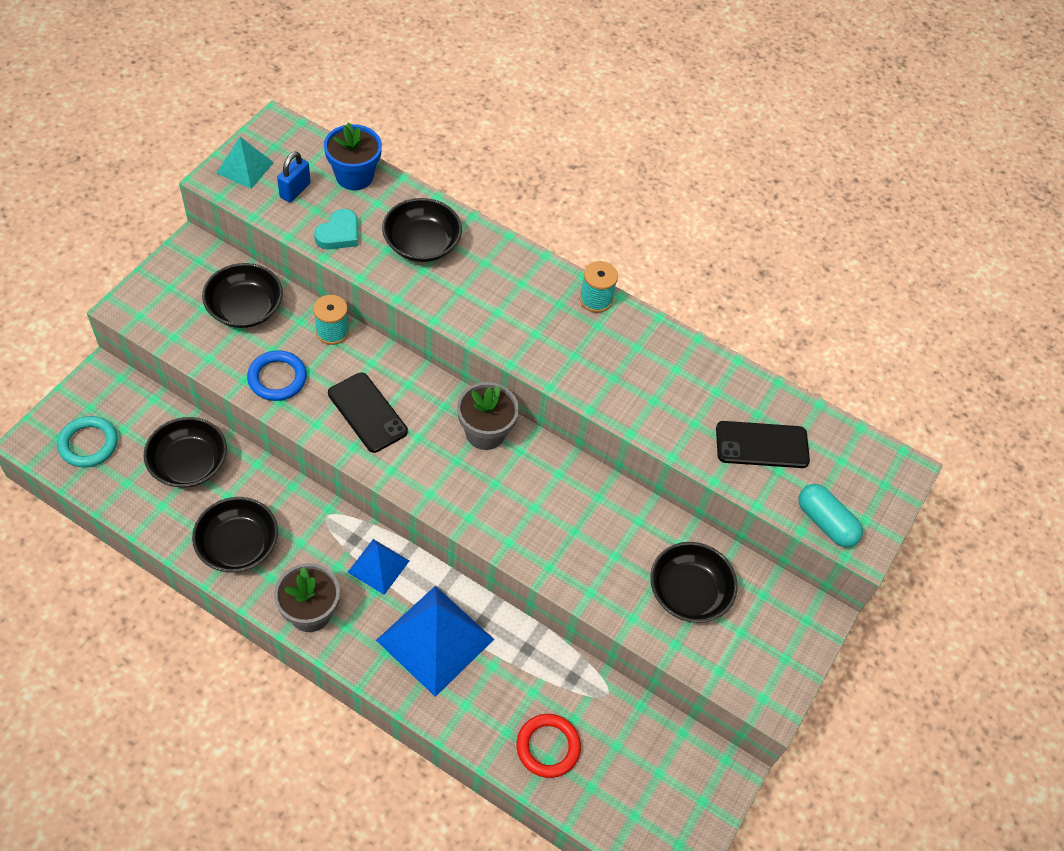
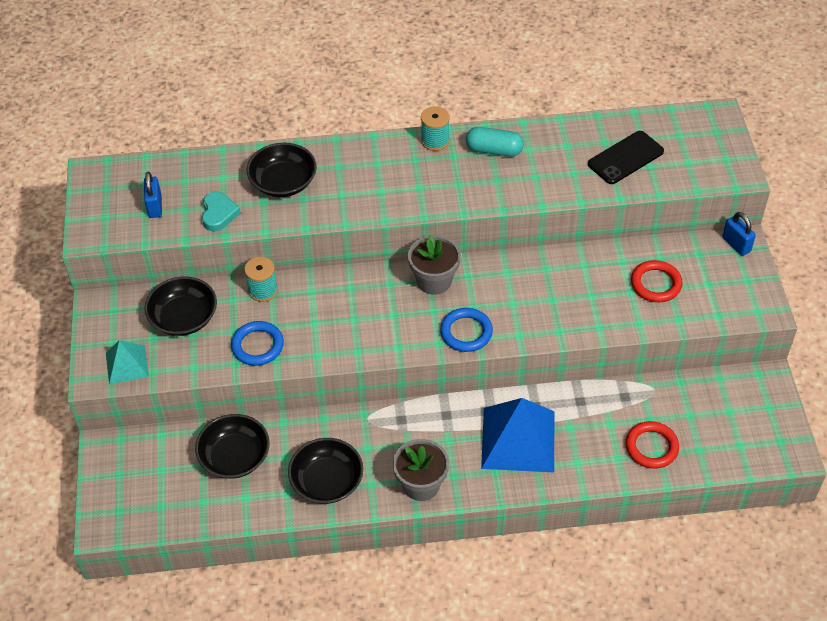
camera: 30 degrees left, 5 degrees down
(88, 444) = (146, 498): turquoise ring -> none
(245, 167) = (101, 215): turquoise pyramid -> turquoise pyramid (127, 364)
(354, 176) = (187, 170): blue flower pot -> none
(367, 412) = (343, 323): black phone -> none
(378, 566) = (435, 424): blue pyramid -> none
(464, 502) = (466, 332): none -> blue ring
(688, 592) = (656, 284): black bowl -> red ring
(811, 614) = (736, 244): none -> blue padlock
(825, 523) = (706, 176): turquoise capsule -> turquoise capsule (494, 150)

